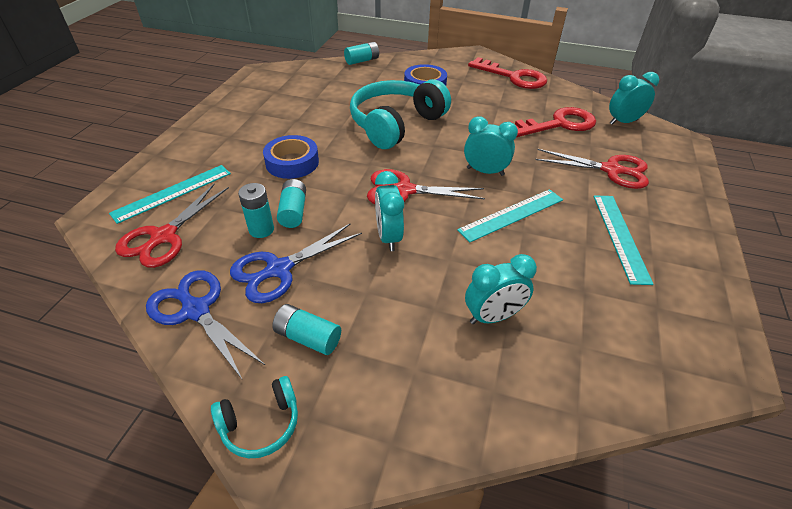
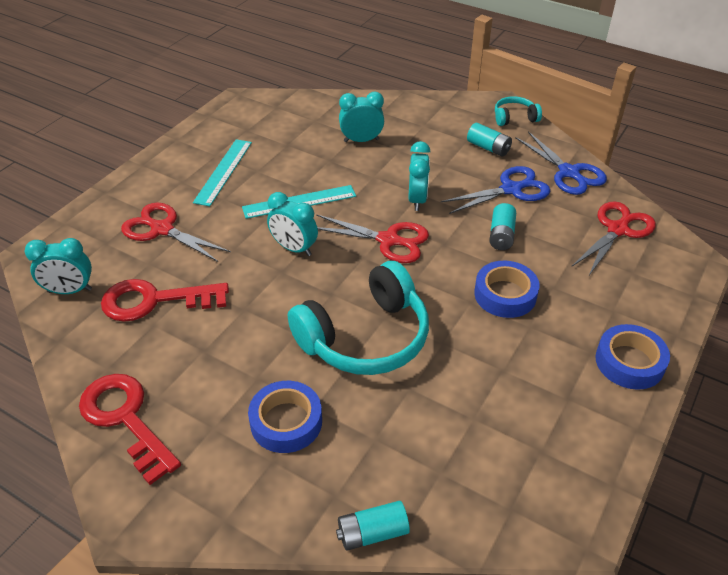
camera: 165 degrees left, 0 degrees up
(173, 193) = (629, 275): turquoise ruler -> none
(202, 134) = (629, 362): none -> blue tape
(261, 229) = (530, 223): turquoise battery -> none

